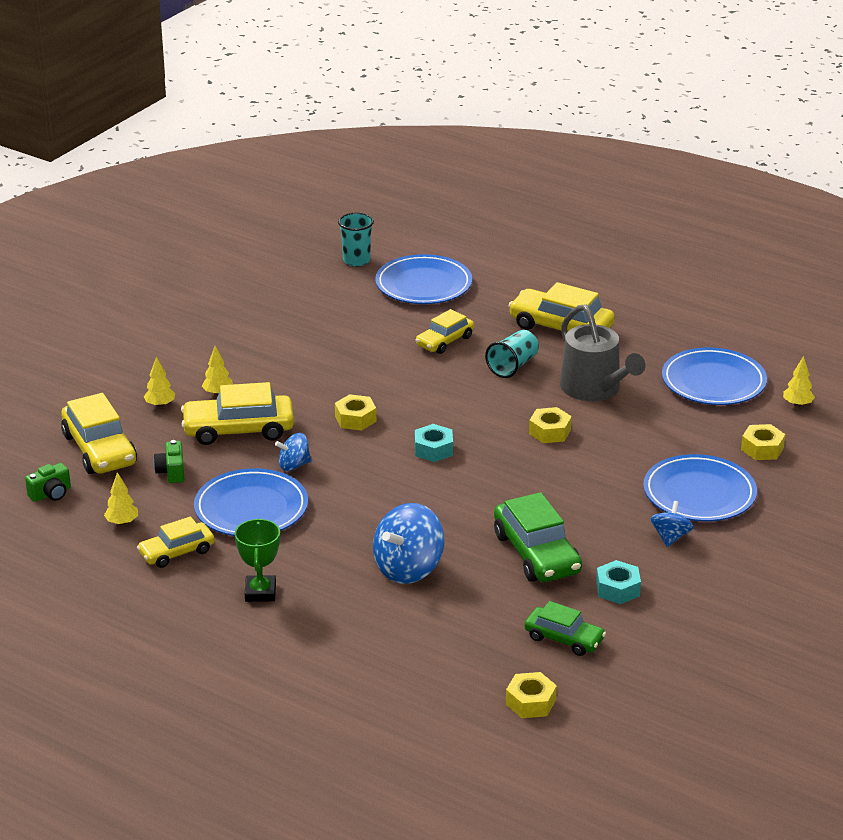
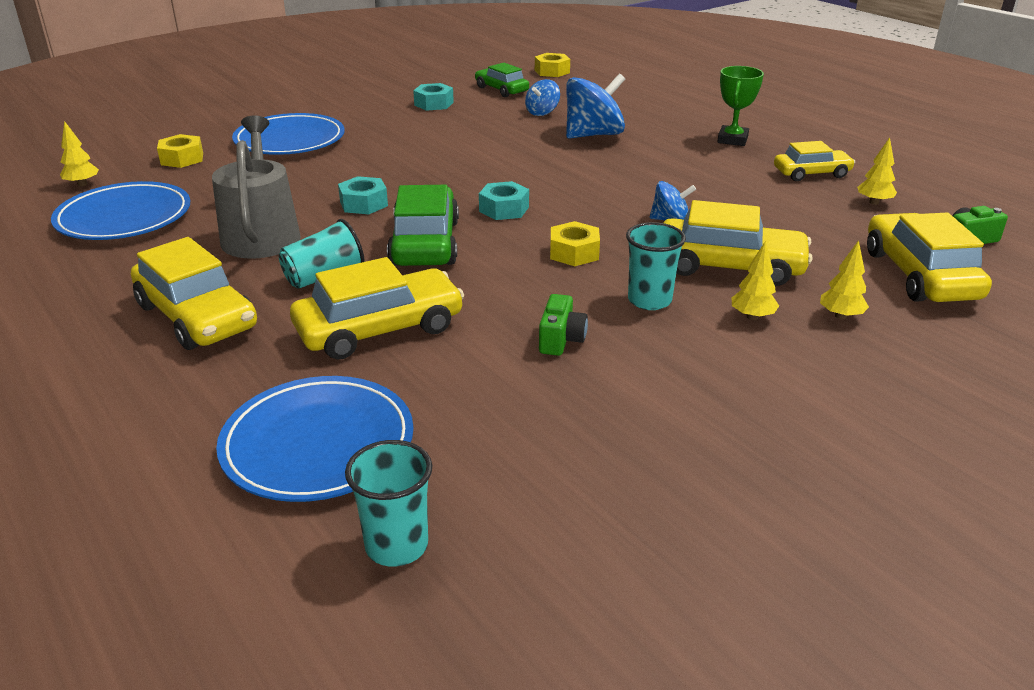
camera: 160 degrees left, 0 degrees up
(171, 472) = (819, 237): green camera -> green camera (561, 340)
(251, 508) = (729, 192): blue plate -> none
(287, 391) = (649, 300): none -> turquoise cup
(444, 341) = (379, 329): yellow car -> yellow car, size x1.61
(536, 553) = (476, 128): green car -> green car (425, 243)
(550, 432) = (364, 204): yellow nut -> turquoise nut
(670, 537) = (354, 121): blue spinning top -> blue spinning top (542, 112)

